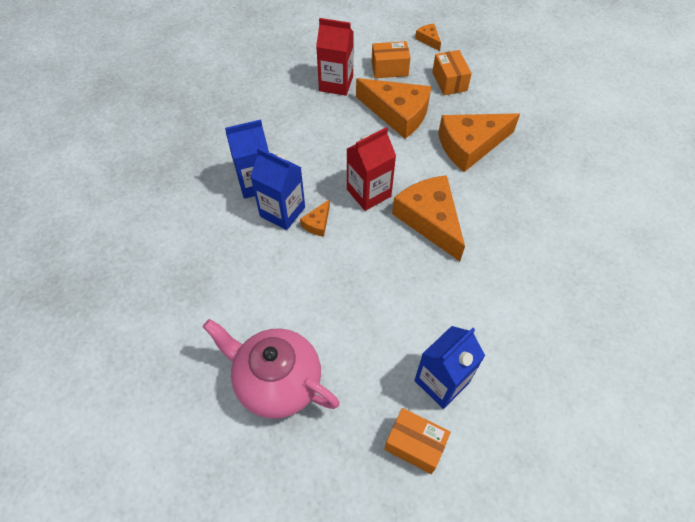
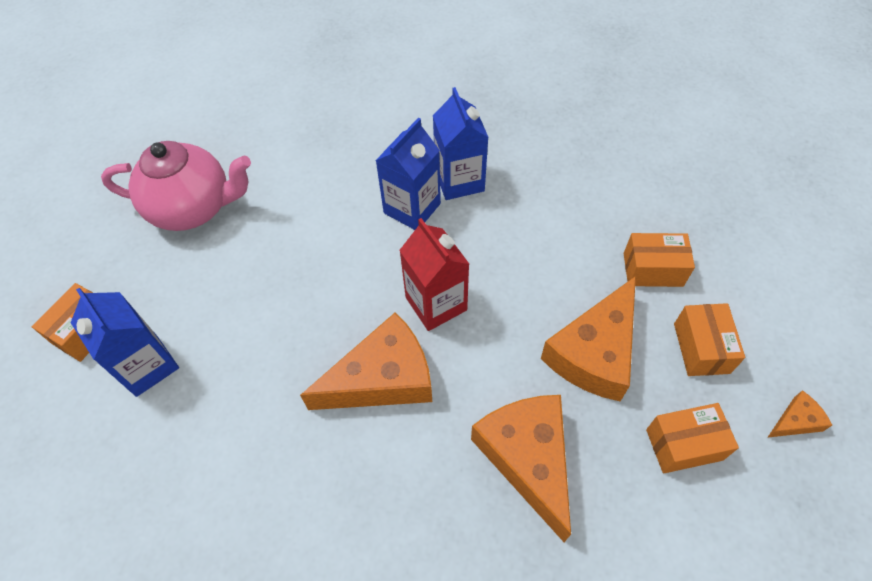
camera: 95 degrees right, 0 degrees up
(277, 382) = (194, 208): pink teapot -> pink teapot turned 60 degrees clockwise
(317, 223) = (391, 244): orange cheese -> none
(336, 84) = (653, 270): red carton -> orange box

